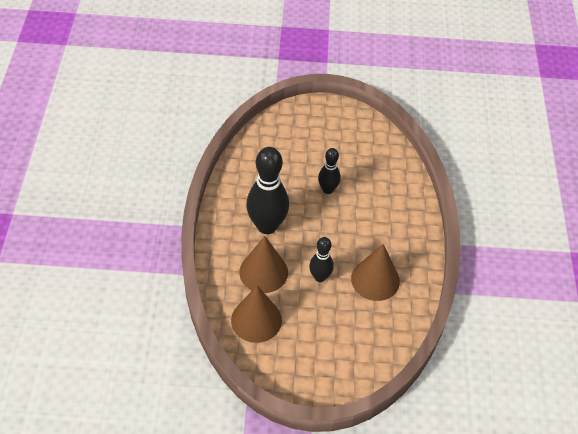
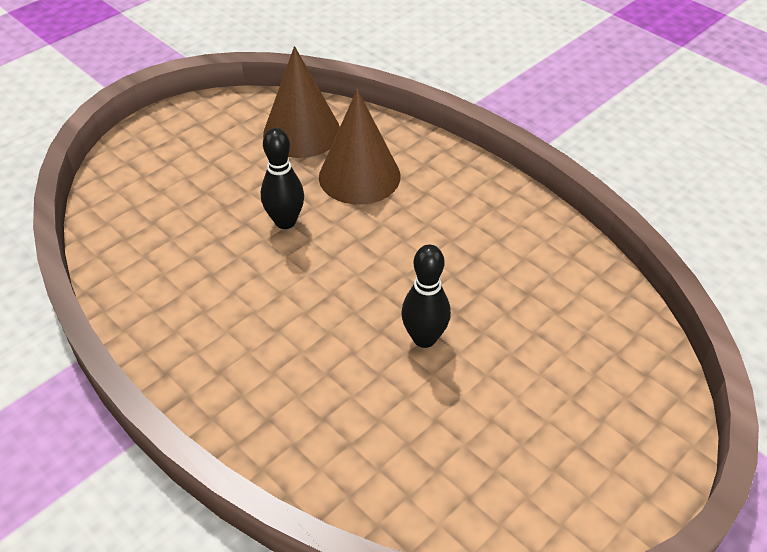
camera: 135 degrees right, 5 degrees down
(267, 226) = (430, 224): black bowling pin -> none
(375, 279) = (208, 274): brown cone -> none

